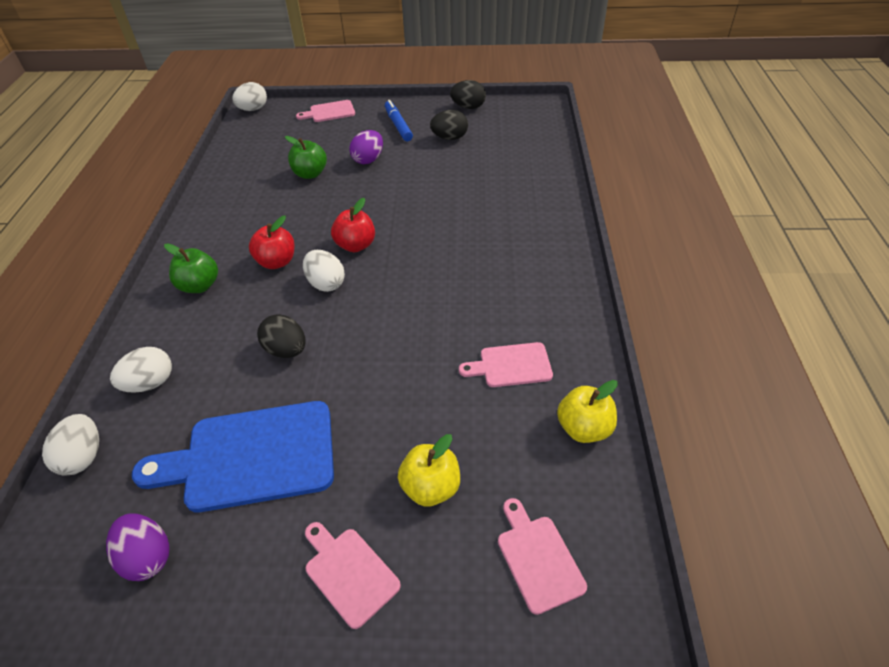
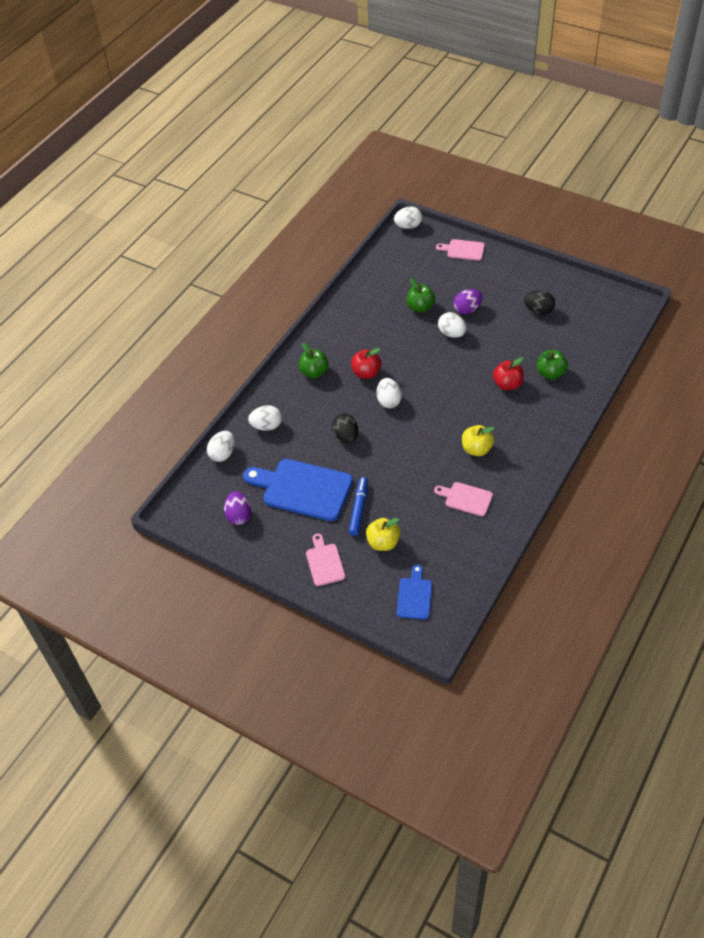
camera: 30 degrees right, 5 degrees up
(356, 245) = (421, 380): red apple -> red apple (507, 384)
(365, 187) = (451, 333): none -> white egg
(398, 125) = (507, 283): blue marker -> blue marker (359, 509)
(468, 107) = (573, 284): black egg -> none
(507, 188) = (550, 373): none -> green apple
(537, 558) = (414, 596): pink cutting board -> blue cutting board
(584, 428) = (481, 549): yellow apple -> yellow apple (476, 449)

